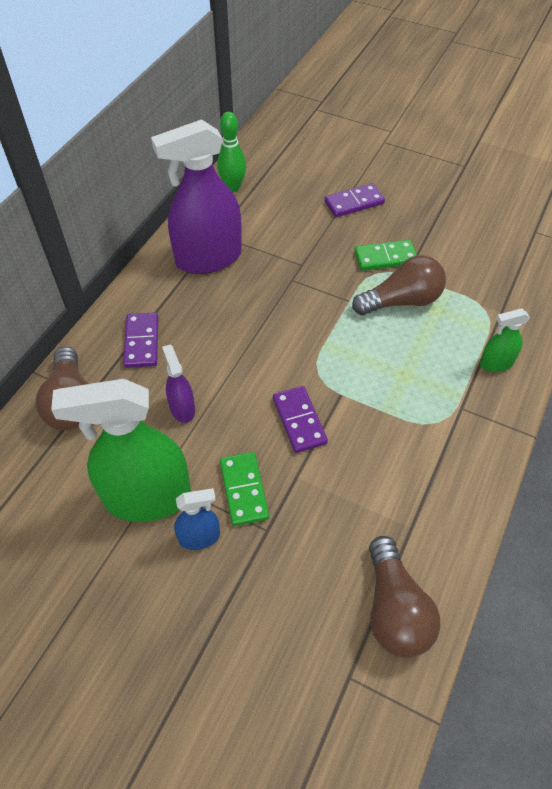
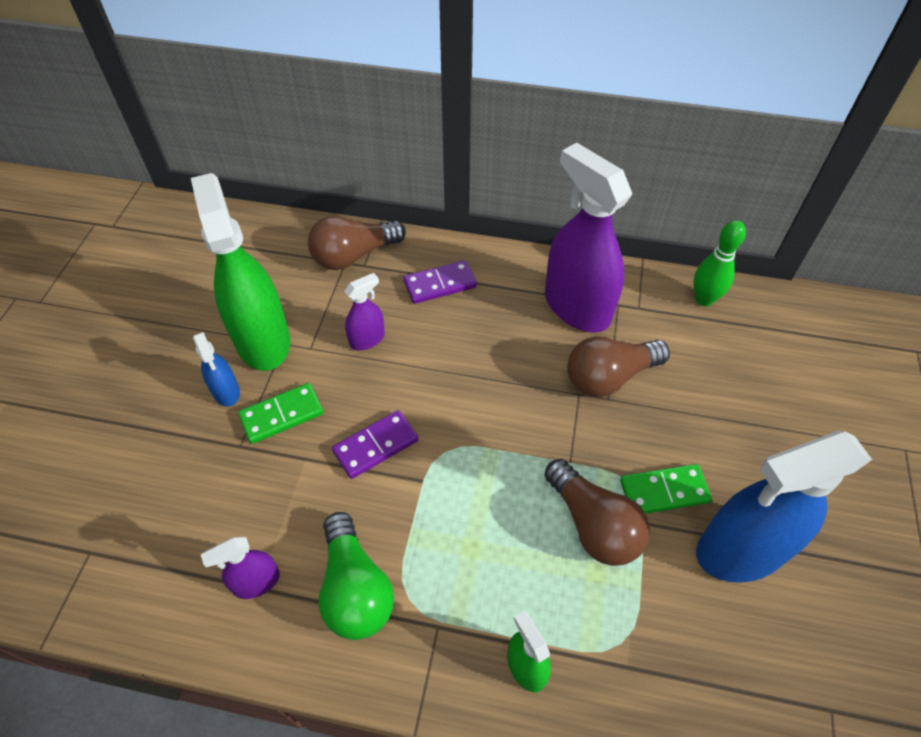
camera: 75 degrees right, 0 degrees up
(354, 203) = (750, 434): purple domino -> none
(385, 258) = (664, 491): green domino -> green domino turned 75 degrees counterclockwise
(394, 609) = (159, 584): brown light bulb -> brown light bulb (609, 377)
(406, 527) = (256, 582): none -> purple spray bottle
(424, 456) = (355, 588): none -> green light bulb
(434, 235) = (741, 550): none -> blue spray bottle

